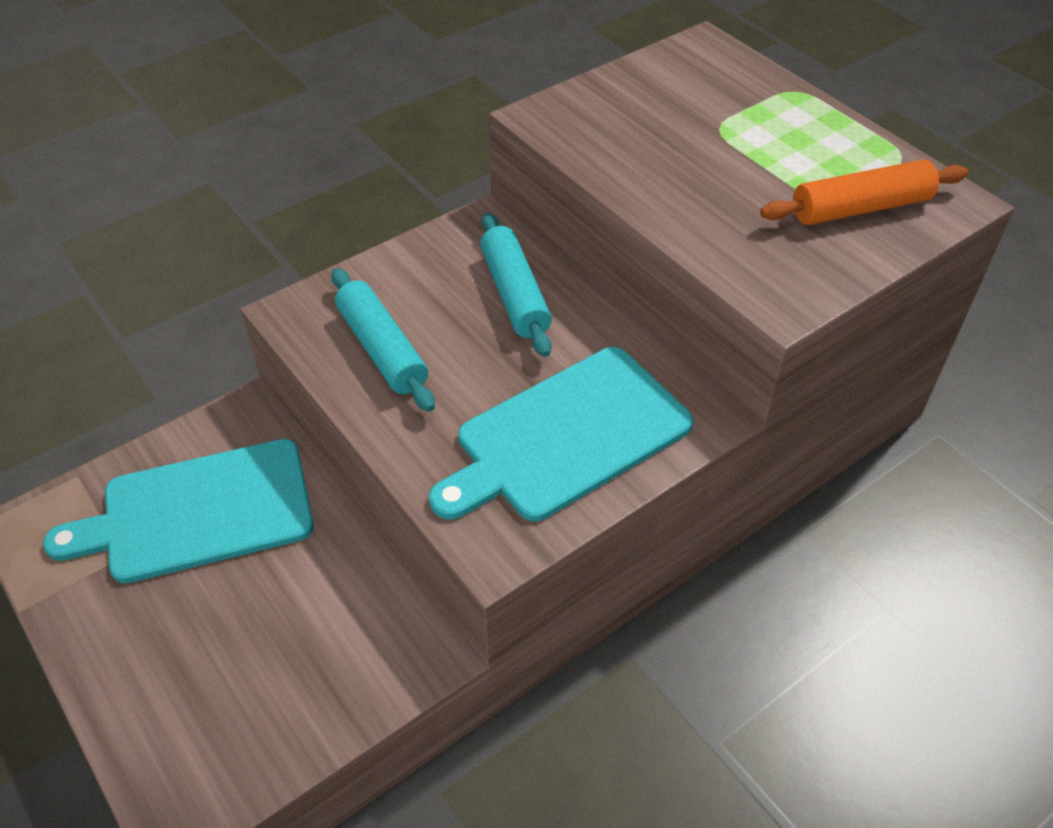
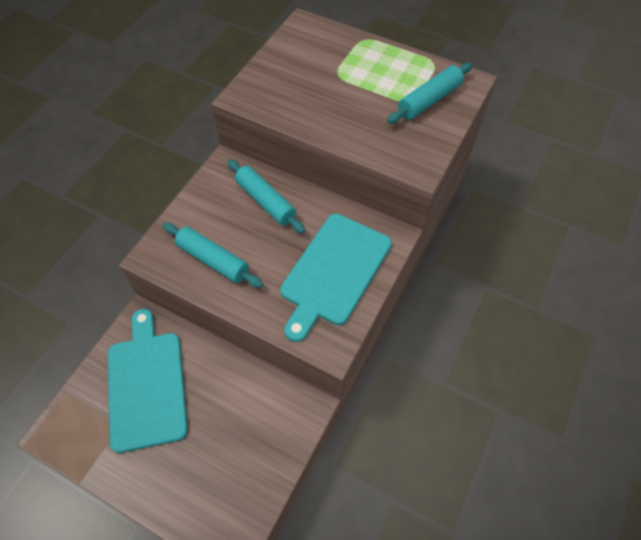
camera: 25 degrees left, 10 degrees up
(198, 512) = (147, 384): turquoise cutting board -> turquoise cutting board turned 120 degrees clockwise
(860, 208) = (429, 100): orange rolling pin -> turquoise rolling pin

